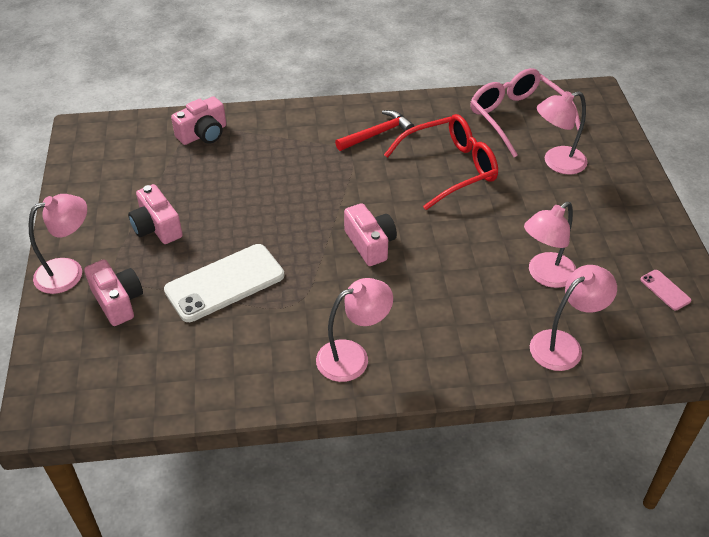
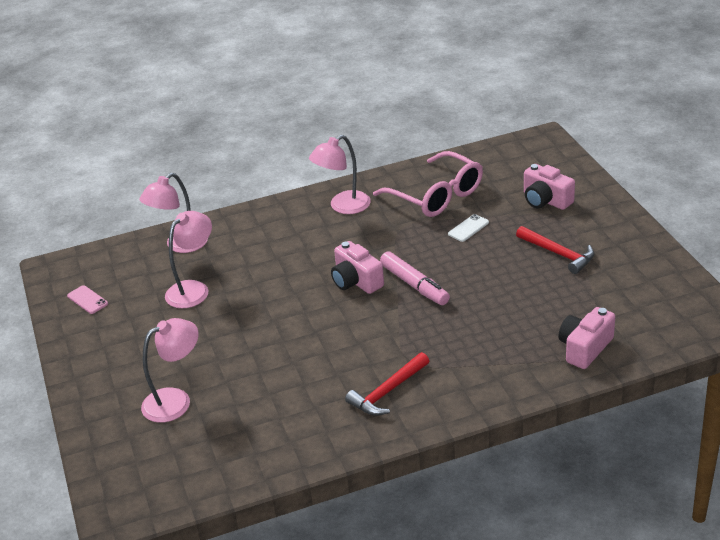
camera: 170 degrees right, 10 degrees down
(69, 272) = (603, 209): pink lamp -> none
(157, 227) = (558, 254): pink camera -> red hammer
(225, 283) = (468, 228): white phone -> white phone, size x0.44
(314, 225) = (414, 285): none -> pink marker
(450, 168) = (294, 369): red glasses -> none
(517, 117) = (222, 452): pink glasses -> pink glasses (437, 196)

